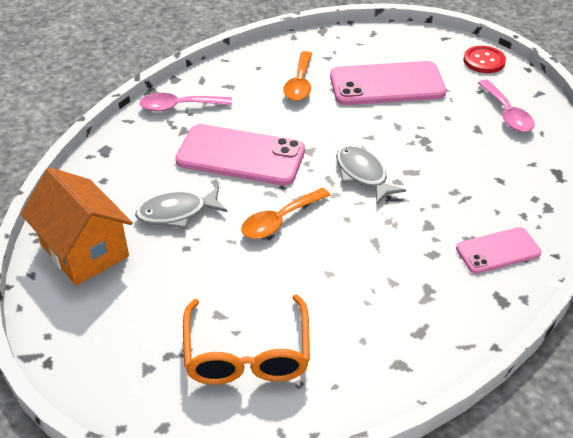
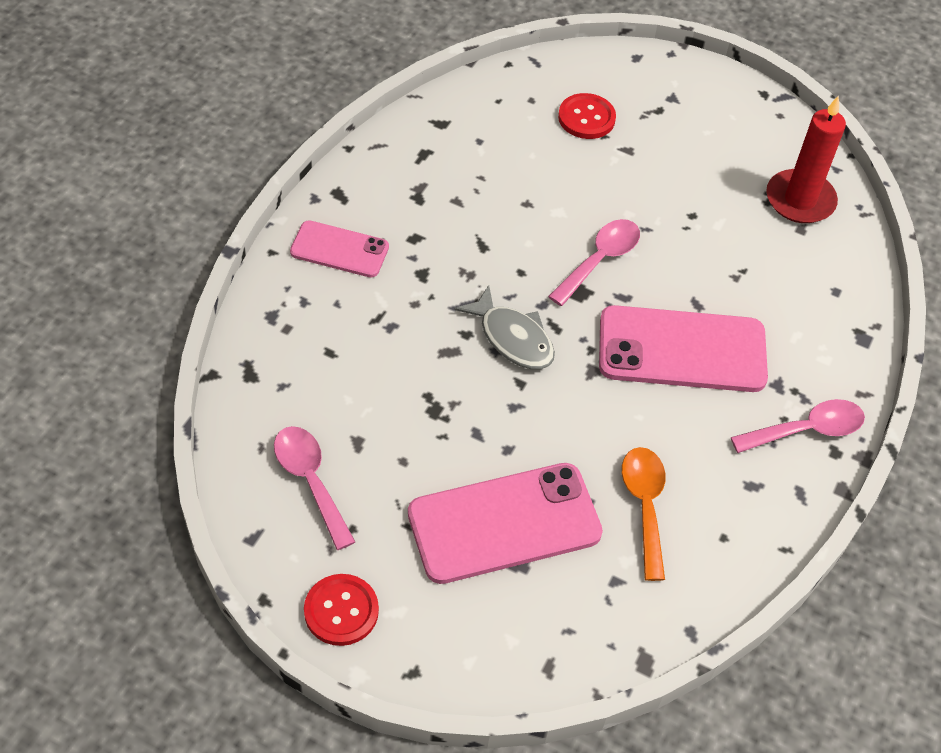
camera: 165 degrees right, 10 degrees up
(84, 250) = (800, 200): orange house -> red candle
(177, 213) = (723, 256): grey fish -> none
(247, 354) = (586, 118): orange glasses -> red button
(280, 220) = (599, 260): orange spoon -> pink spoon
(498, 251) = (339, 250): pink phone -> pink phone turned 45 degrees clockwise

